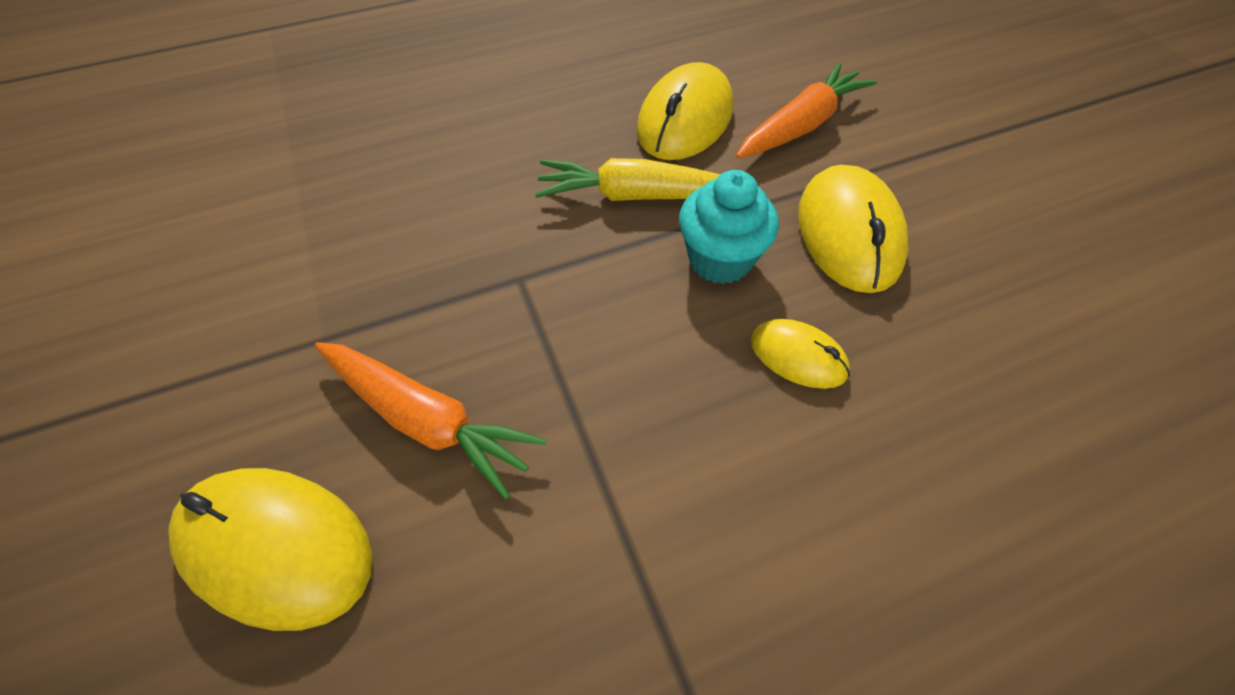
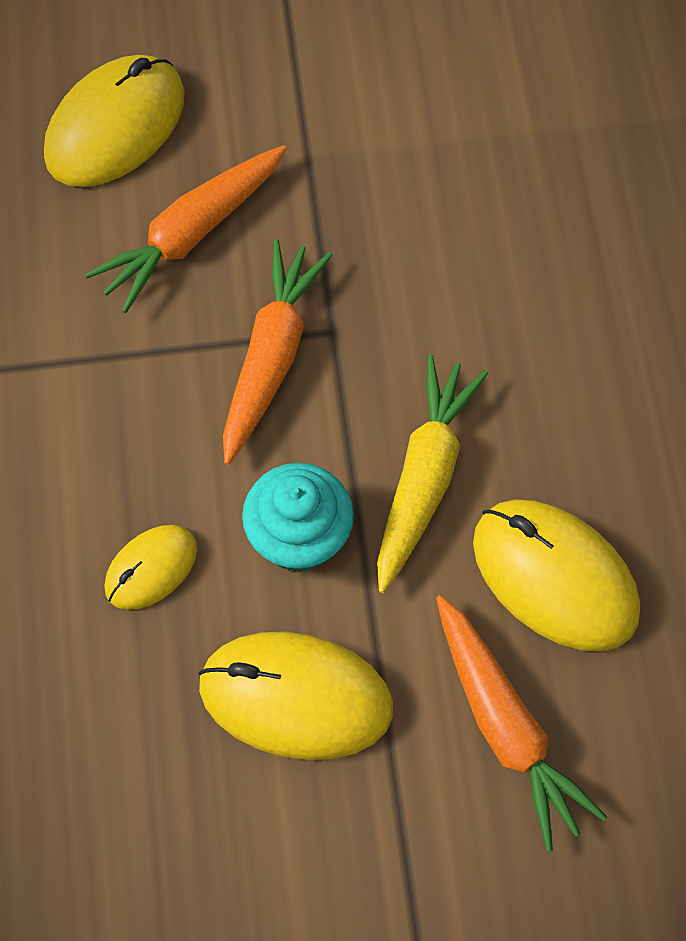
camera: 105 degrees right, 10 degrees up
(556, 317) = (271, 357): none -> orange carrot

